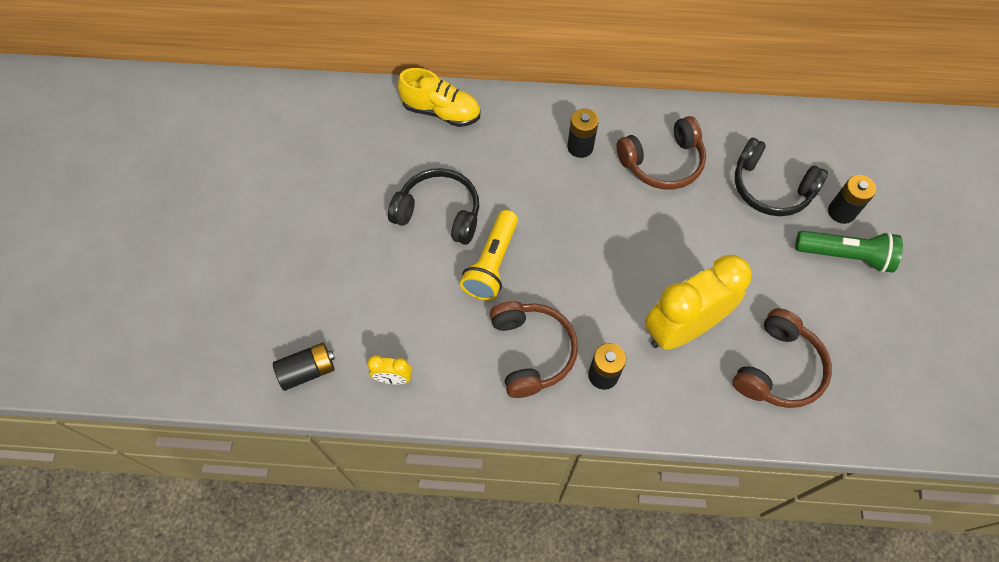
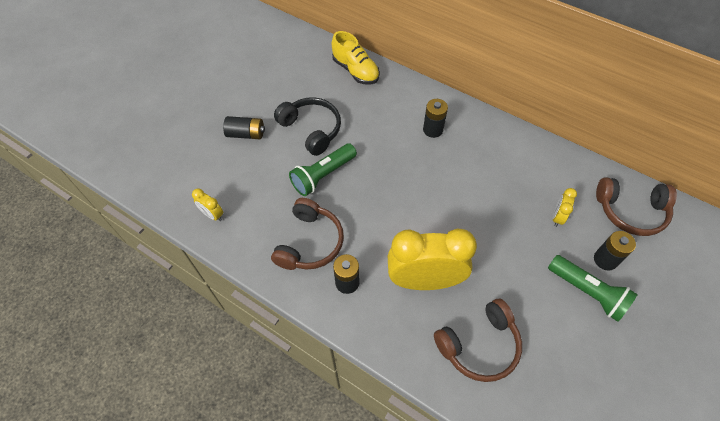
camera: 30 degrees right, 5 degrees down
(308, 371) = (167, 185): black battery -> black battery (246, 134)
(492, 264) = (323, 175): yellow flashlight -> green flashlight
(662, 162) = (485, 164): brown headphones -> brown headphones (630, 211)
(770, 188) = (557, 217): black headphones -> yellow clock

